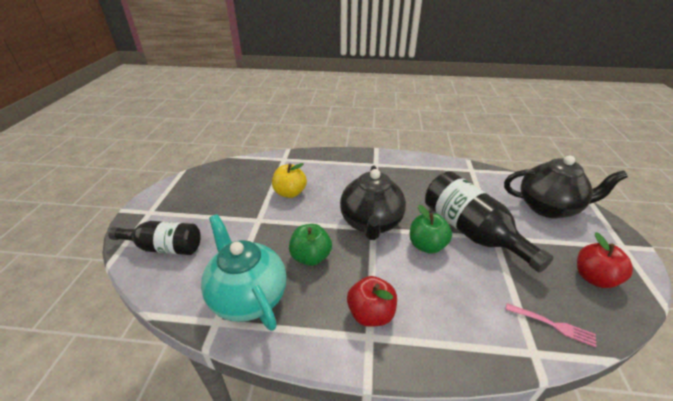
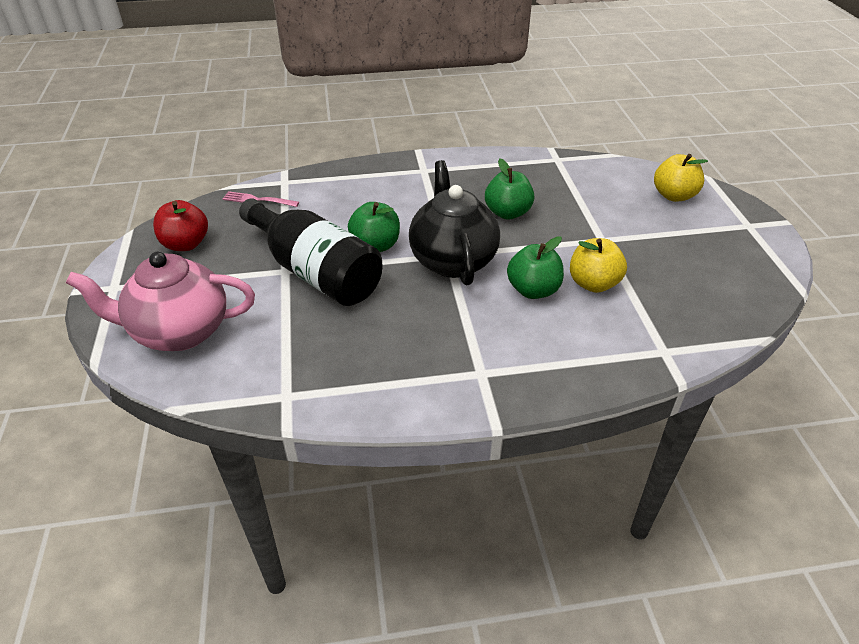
camera: 165 degrees right, 5 degrees up
(164, 247) = (674, 195): black bottle -> yellow apple
(248, 296) = (545, 175): turquoise teapot -> none
(328, 195) = (533, 290): none -> green apple
(371, 314) = (426, 182): red apple -> none
(548, 207) = (179, 331): black teapot -> pink teapot

